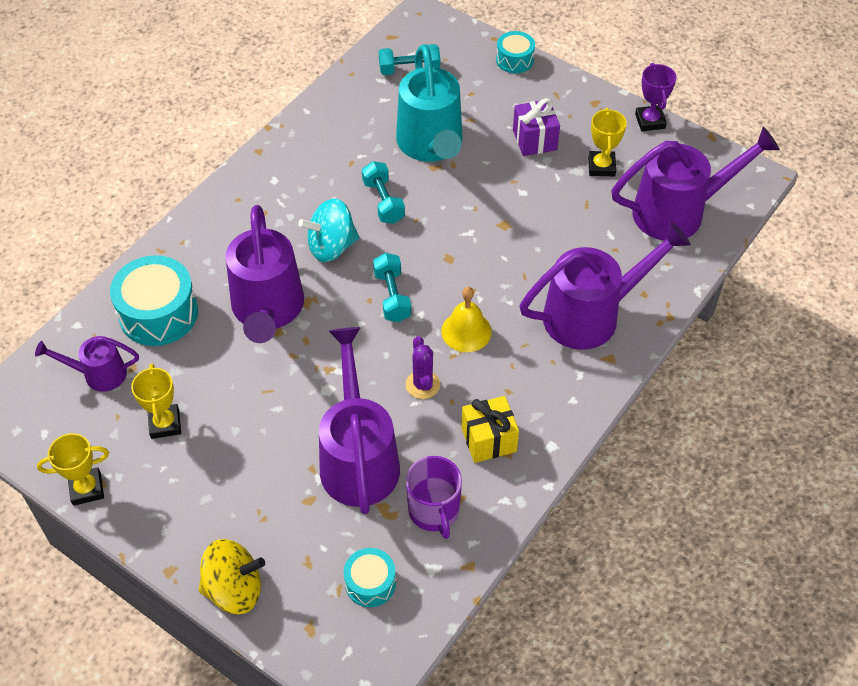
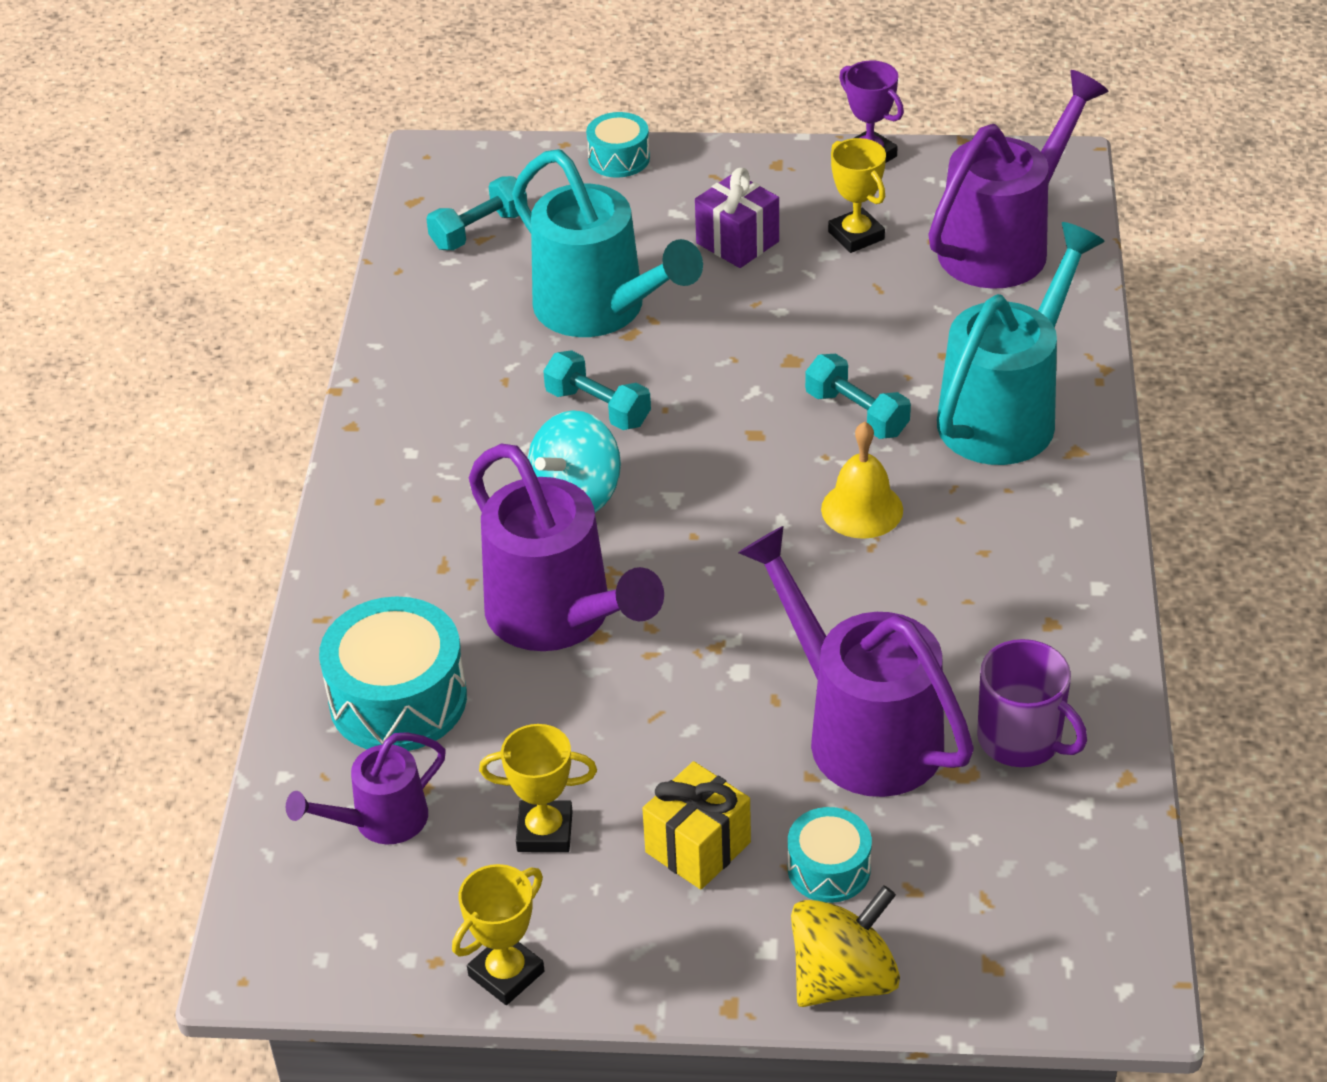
camera: 30 degrees left, 10 degrees down
(165, 424) = (545, 832): yellow trophy -> yellow trophy turned 45 degrees counterclockwise
(370, 583) = (1019, 868): turquoise drum -> turquoise drum (829, 868)
(392, 296) = (721, 516): turquoise dumbbell -> turquoise dumbbell (856, 414)
(423, 384) = (864, 600): purple cactus -> none
(488, 439) = (1012, 620): yellow gift -> yellow gift (698, 847)
(592, 315) = (1007, 412): purple watering can -> turquoise watering can

